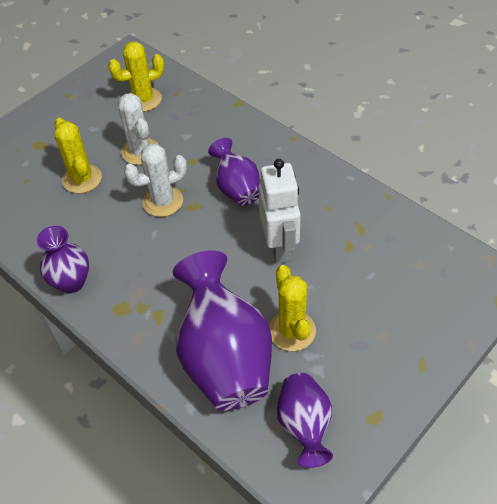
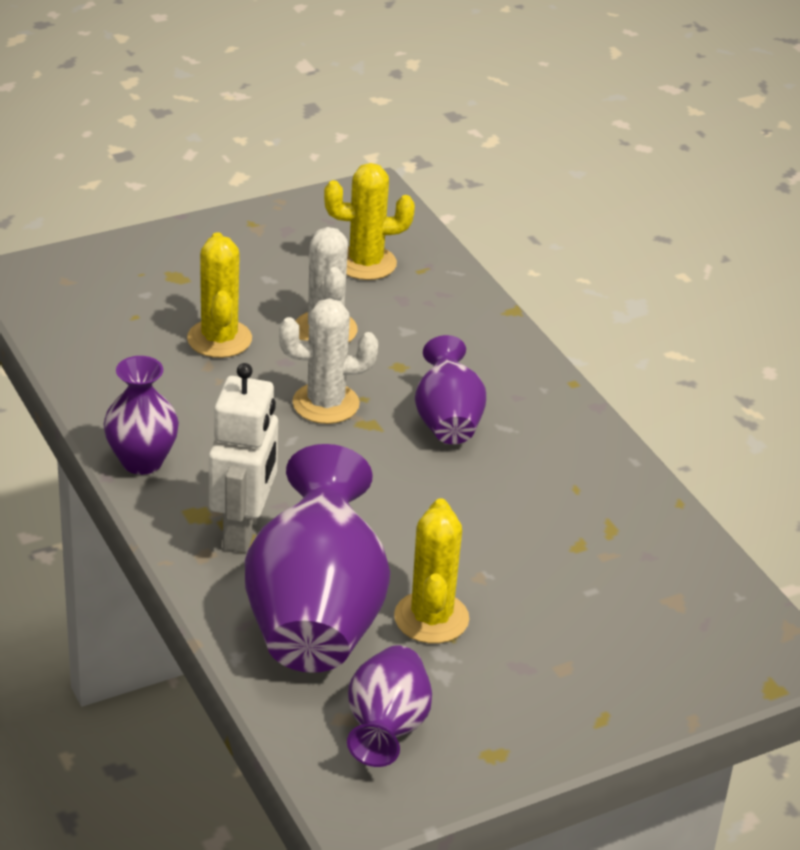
camera: 15 degrees right, 15 degrees down
(280, 247) = (472, 513): white robot -> white robot (243, 530)

